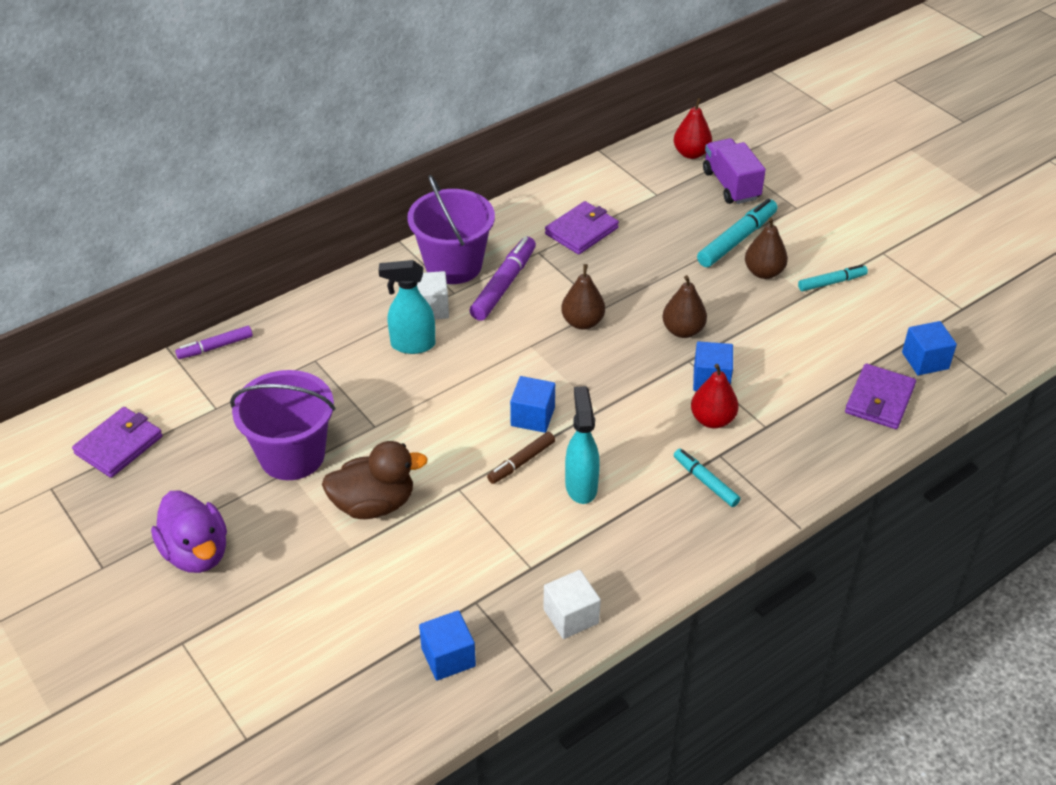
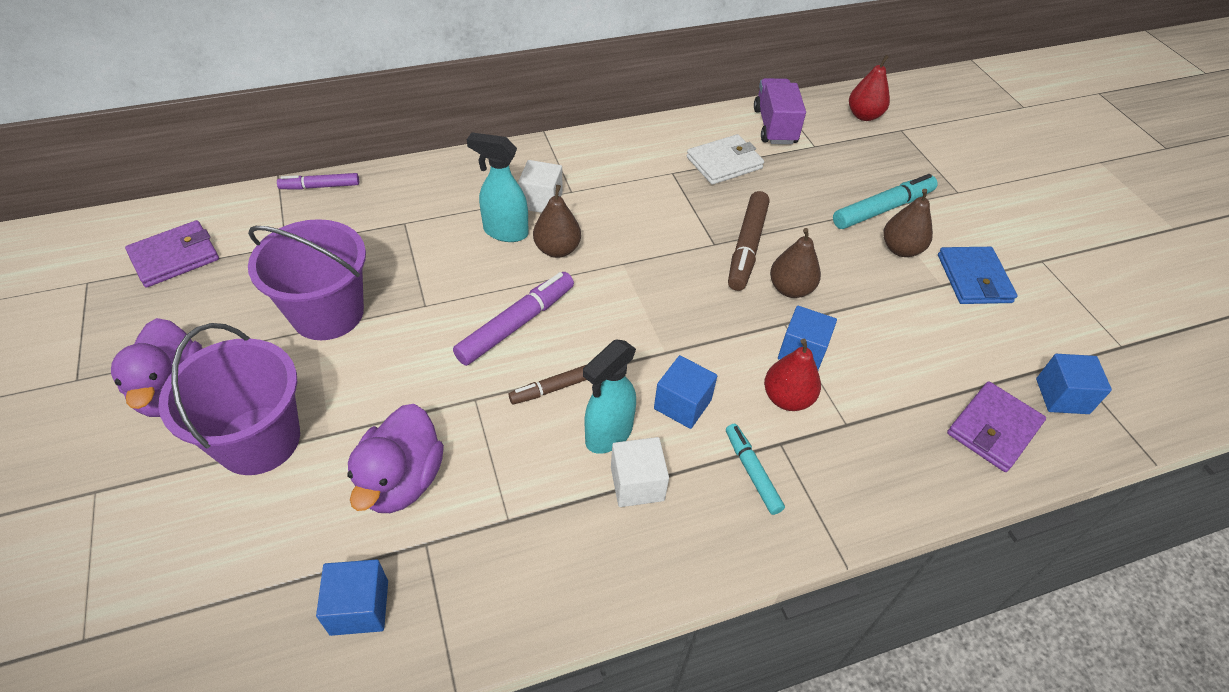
camera: 15 degrees right, 5 degrees up
(374, 504) = (378, 390): brown duck -> none
(431, 564) = (401, 480): none -> purple duck
(453, 265) = (583, 165): purple bucket -> purple bucket (259, 440)
(503, 285) = (623, 196): purple marker -> purple marker (516, 324)
(532, 416) = (591, 340): blue cube -> blue cube (682, 404)
(571, 616) = (524, 599): white cube -> white cube (637, 483)
(581, 231) = (724, 163): purple wallet -> white wallet
(581, 486) = (608, 435): turquoise spray bottle -> turquoise spray bottle turned 150 degrees counterclockwise
(582, 322) = (687, 253): brown pear -> brown pear (557, 249)
(632, 304) = (747, 247): none -> brown marker
(731, 185) = (894, 154): purple truck -> purple truck (774, 126)
(831, 282) = (974, 278): turquoise marker -> blue wallet

